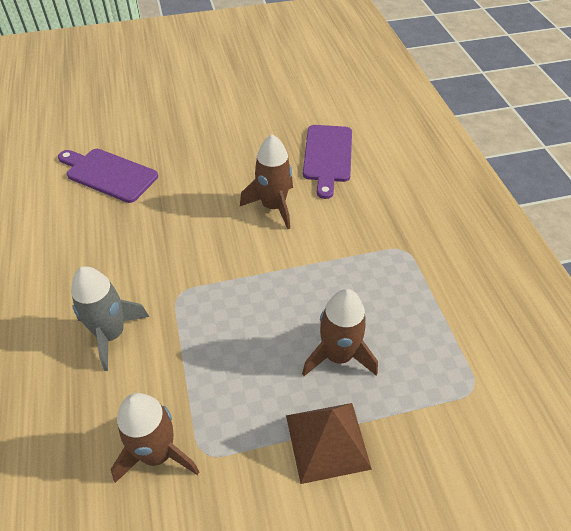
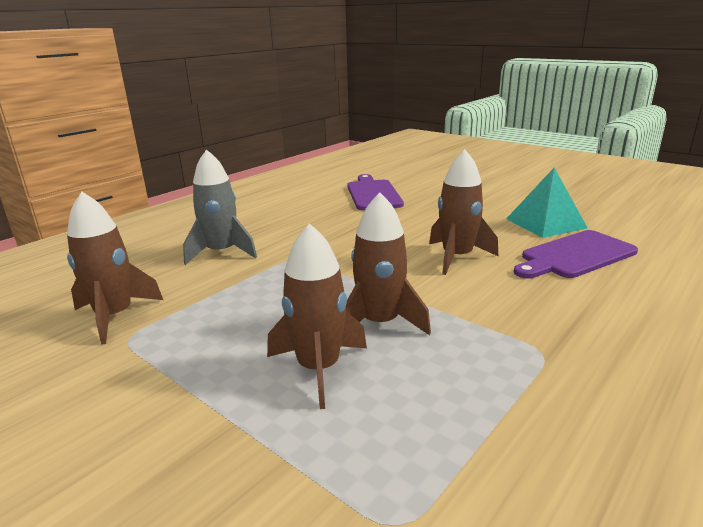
camera: 55 degrees right, 25 degrees down
(274, 132) = (545, 223): none -> turquoise pyramid
(316, 298) = (380, 323): none -> brown rocket
(327, 441) = (191, 409): brown pyramid -> none

